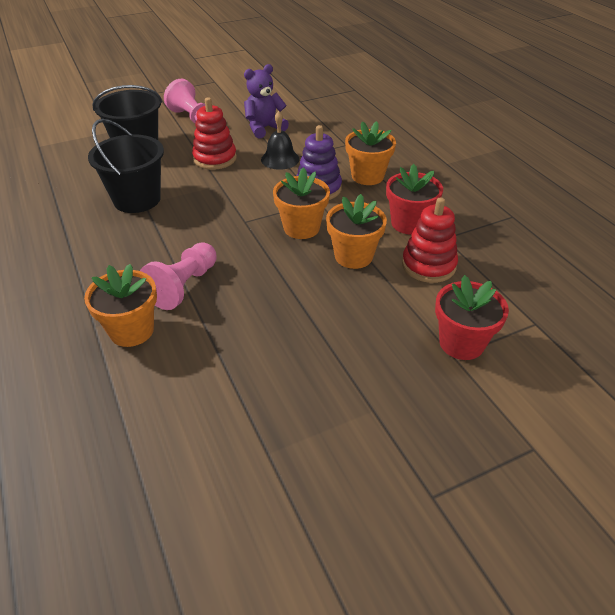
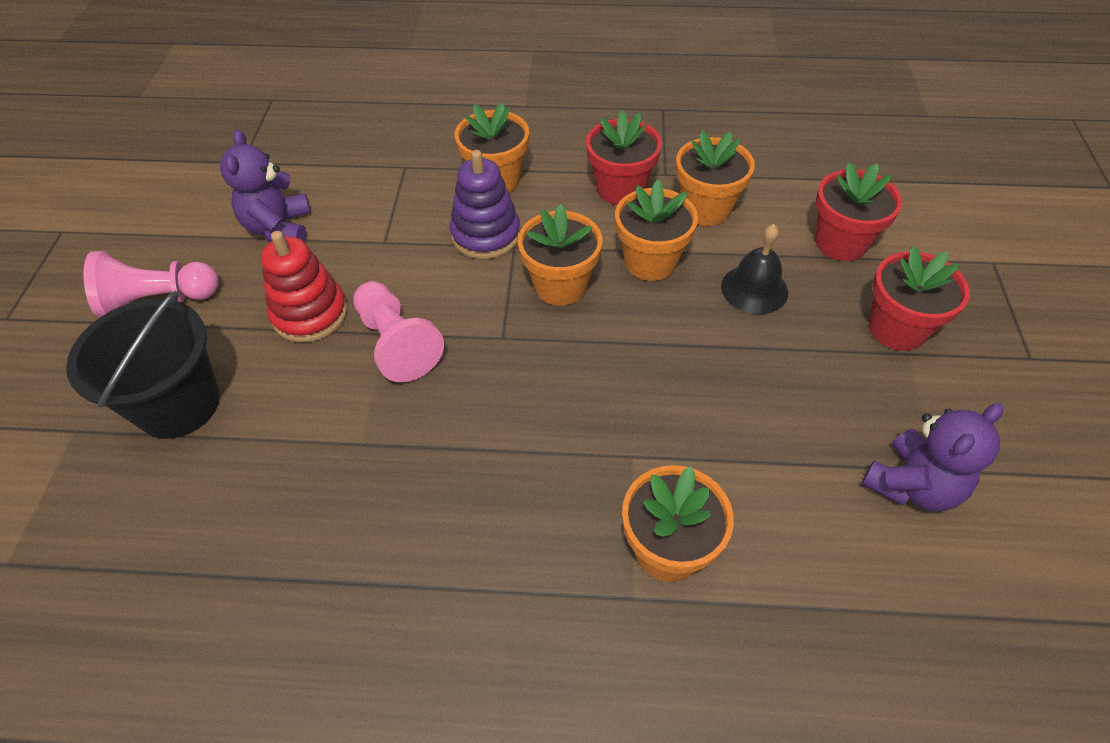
camera: 60 degrees left, 10 degrees up
(137, 199) = (341, 450): black bucket -> none
(183, 286) = (605, 456): pink pawn -> pink pawn (397, 343)
(243, 438) = (912, 485): none -> purple teddy bear
(280, 159) = (380, 243): black bell -> black bell (754, 289)
(394, 397) = (897, 328): none -> red flower pot
(428, 265) = (705, 209): red stacking toy -> orange flower pot

